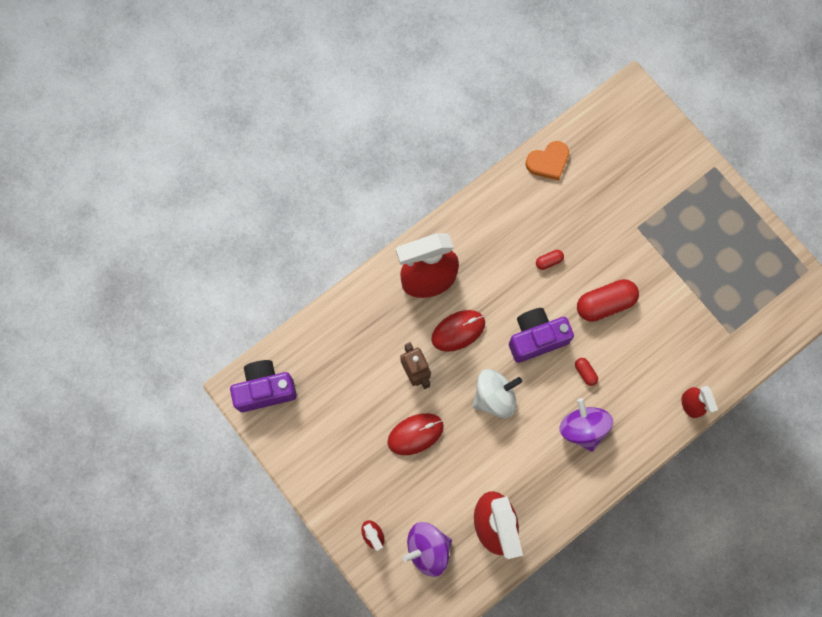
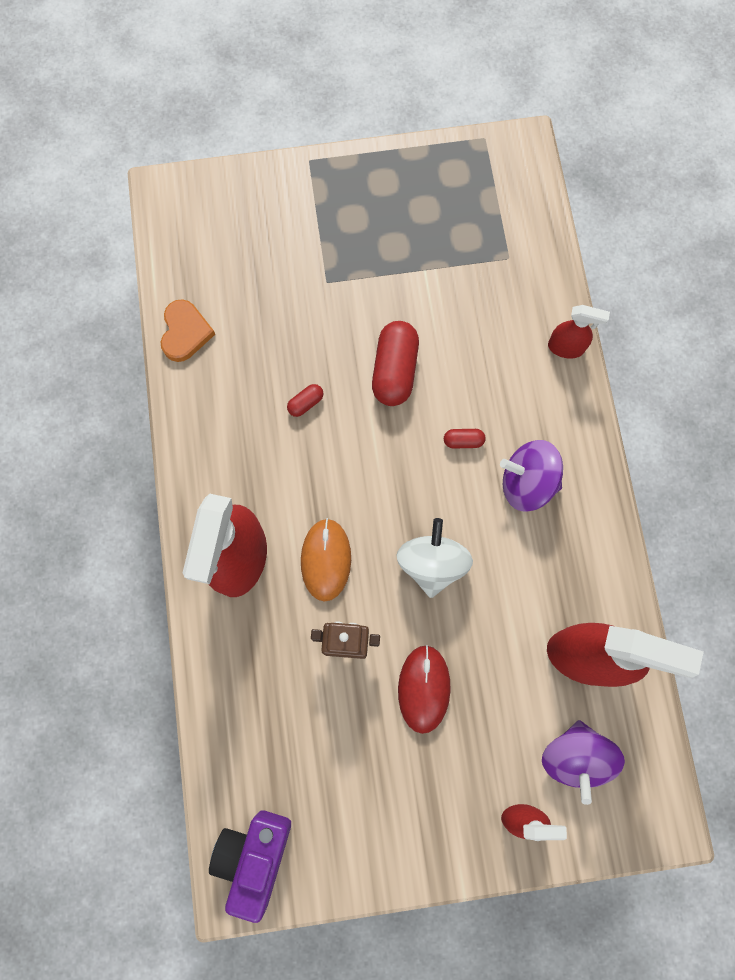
camera: 60 degrees left, 0 degrees up
(458, 331) = (326, 560): red mouse -> orange mouse
(536, 338) = (389, 472): purple camera -> none
(549, 261) = (306, 403): red capsule -> red capsule turned 45 degrees clockwise

